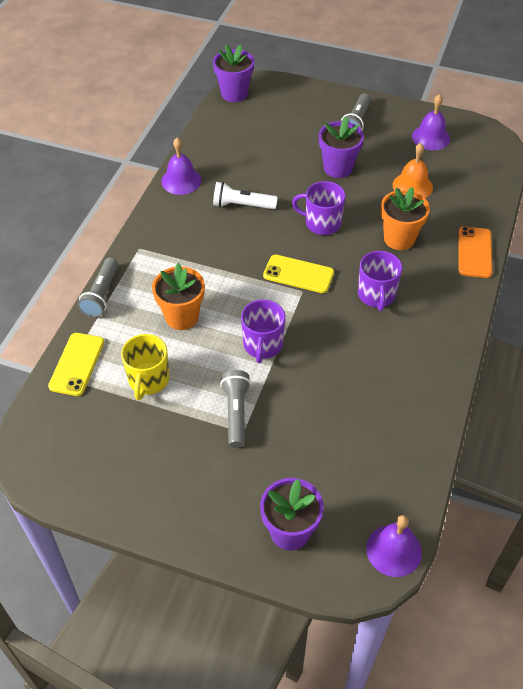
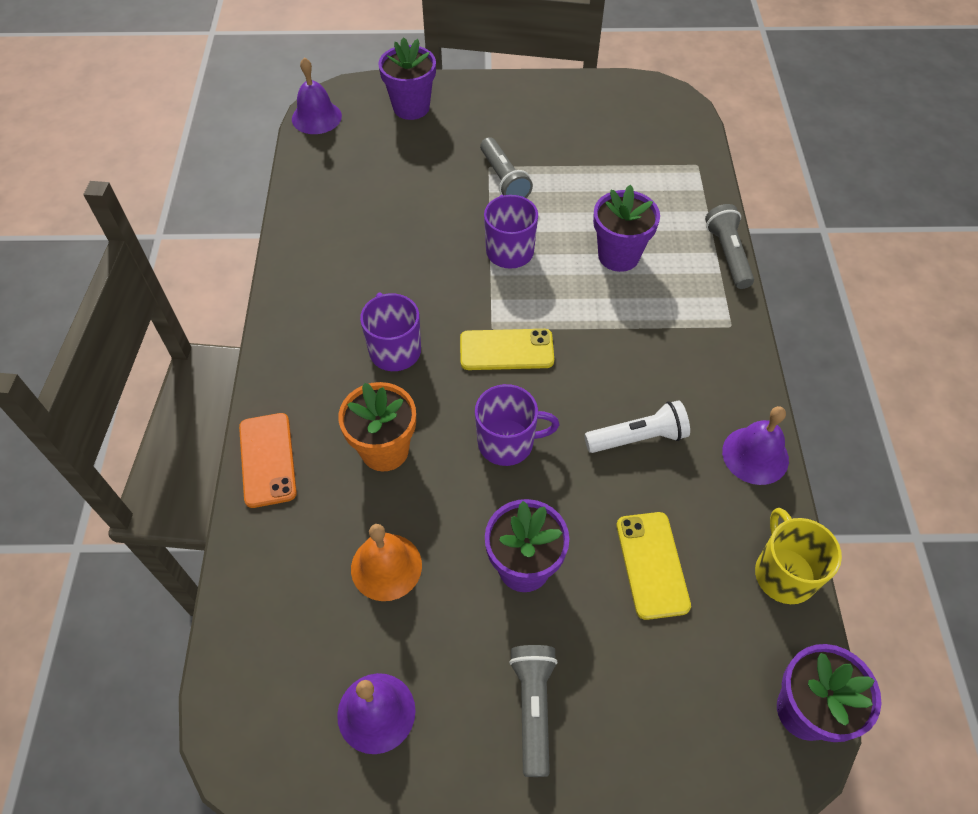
camera: 160 degrees right, 5 degrees up
(77, 364) = (693, 179): yellow phone -> yellow phone (652, 565)
(148, 380) = (610, 184): yellow mug -> yellow mug (784, 573)
(182, 317) = (618, 256): orange flower pot -> purple flower pot

